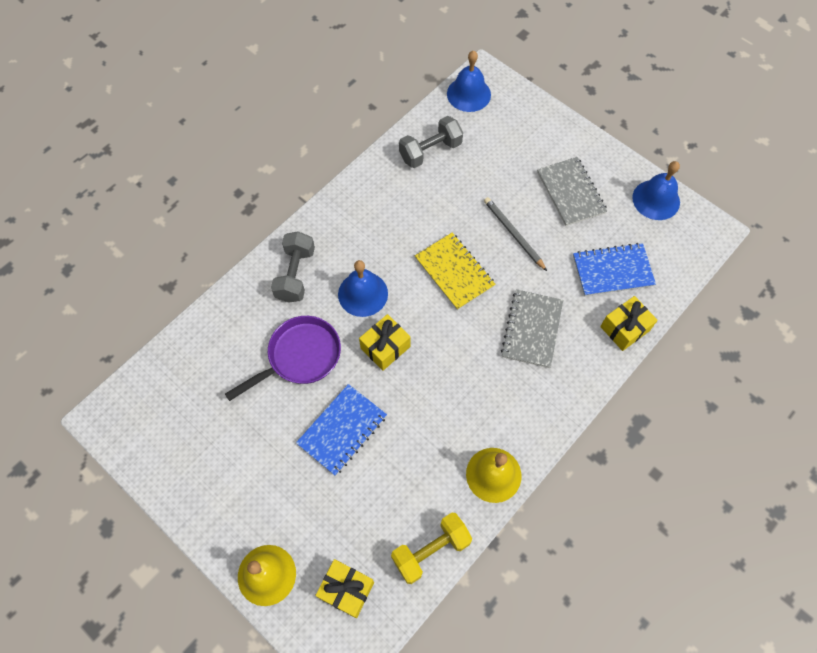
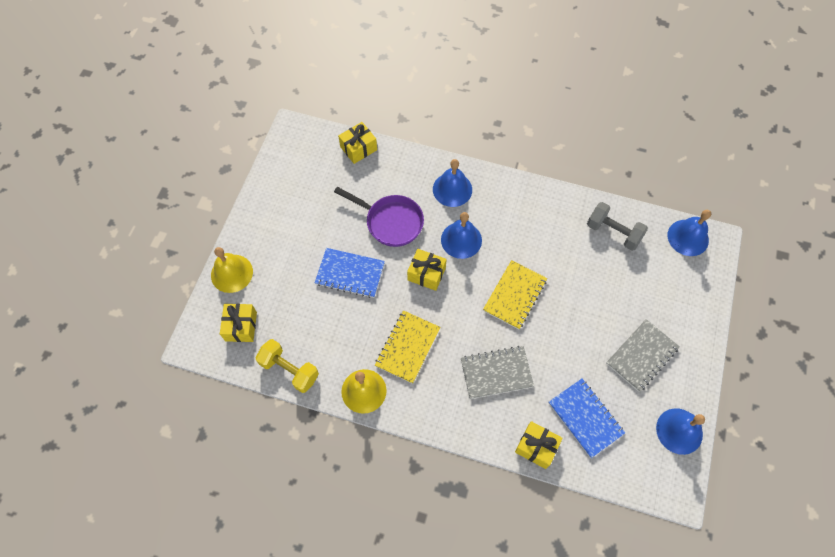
camera: 65 degrees right, 0 degrees up
(180, 351) = (358, 148): none -> yellow gift
(295, 274) = (452, 189): grey dumbbell -> blue bell
(463, 405) = (407, 347): none -> yellow notebook
(513, 234) = (574, 326): grey pencil -> none

